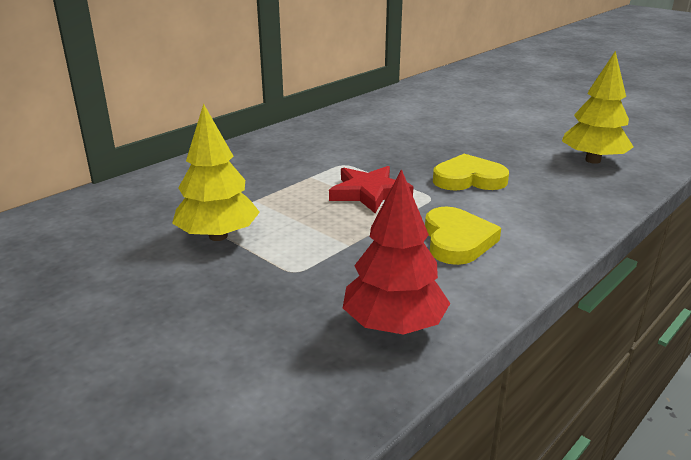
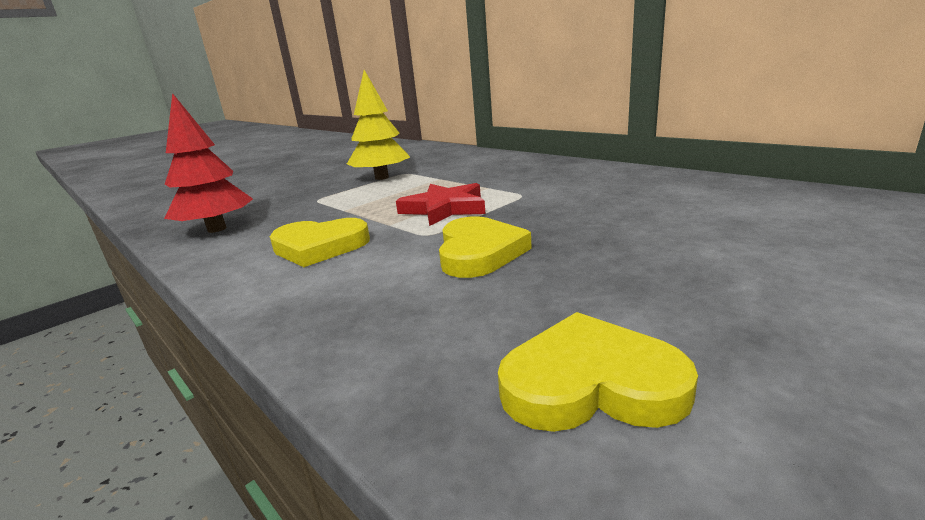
camera: 95 degrees right, 5 degrees down
(592, 160) = (590, 383): yellow tree -> yellow heart

